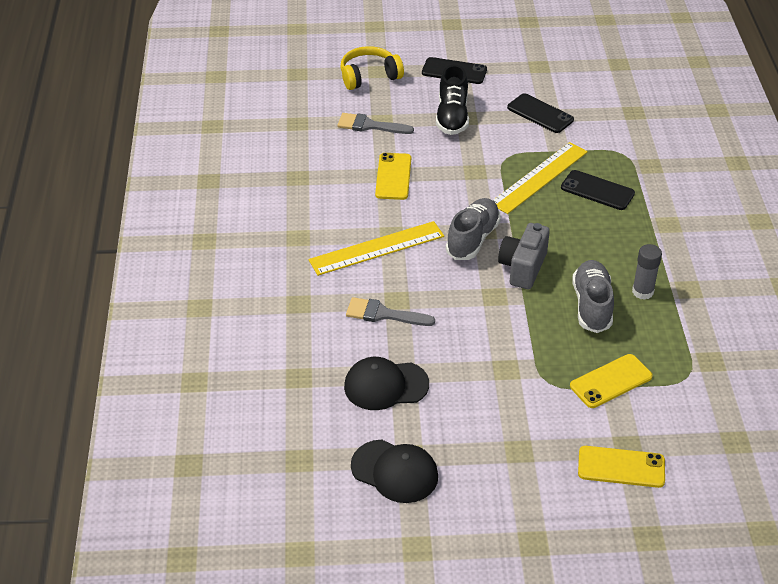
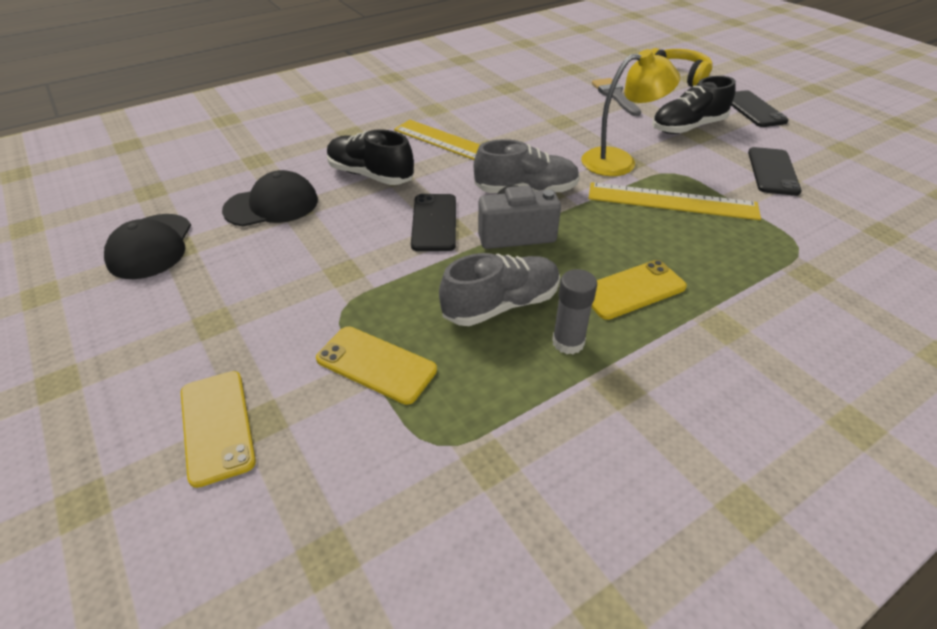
camera: 60 degrees right, 0 degrees up
(383, 314) = (370, 175): grey brush -> black shoe
(385, 385) = (272, 205): black cap -> black cap turned 105 degrees clockwise
(393, 176) = (563, 125): yellow phone -> yellow phone (632, 290)
(470, 175) = (619, 161): none -> yellow lamp
(597, 190) = (706, 247): black phone -> black phone (434, 222)

